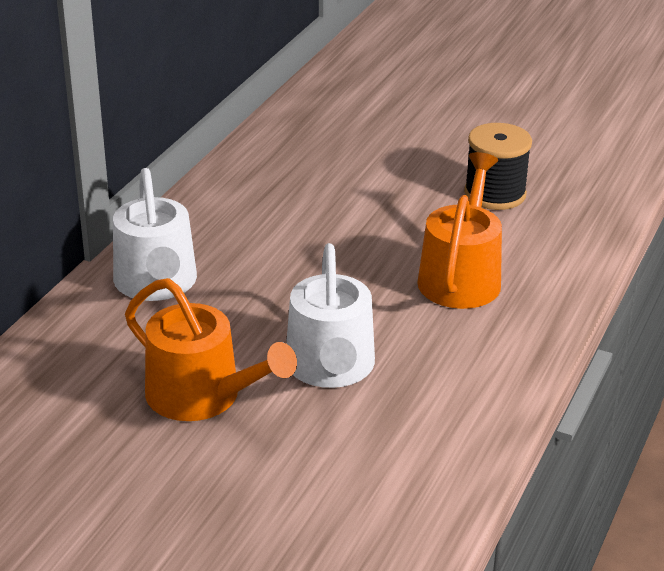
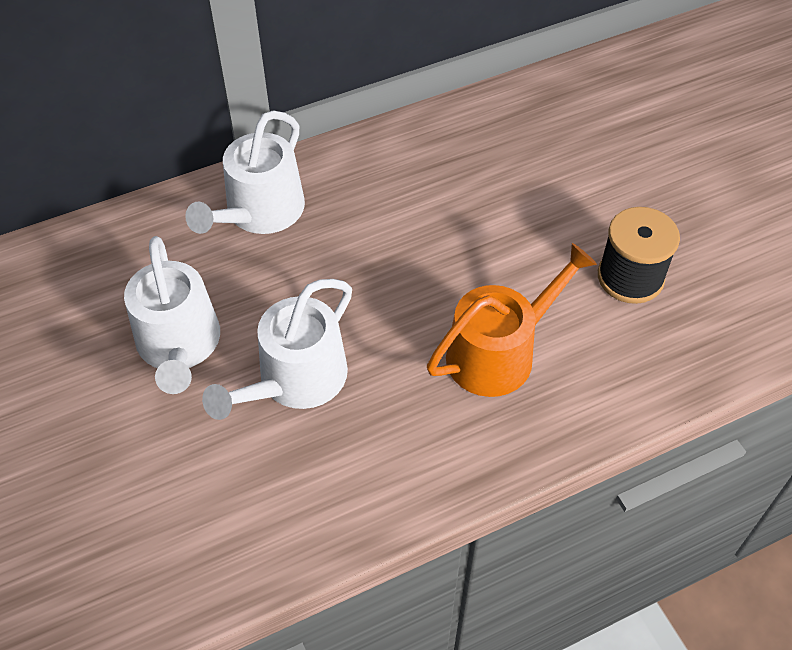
camera: 40 degrees right, 20 degrees up
(202, 396) = (179, 345): orange watering can -> white watering can

